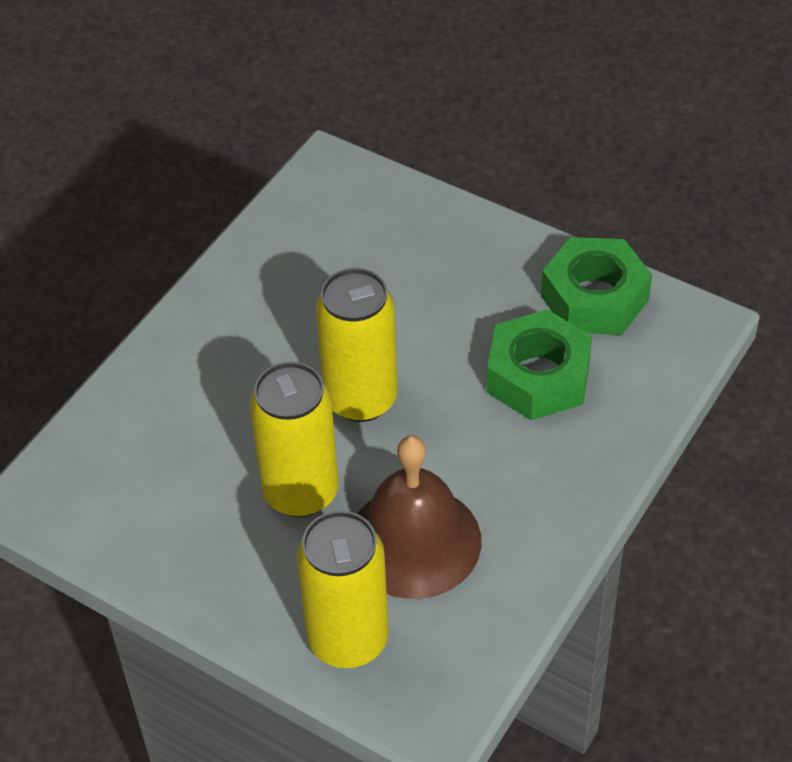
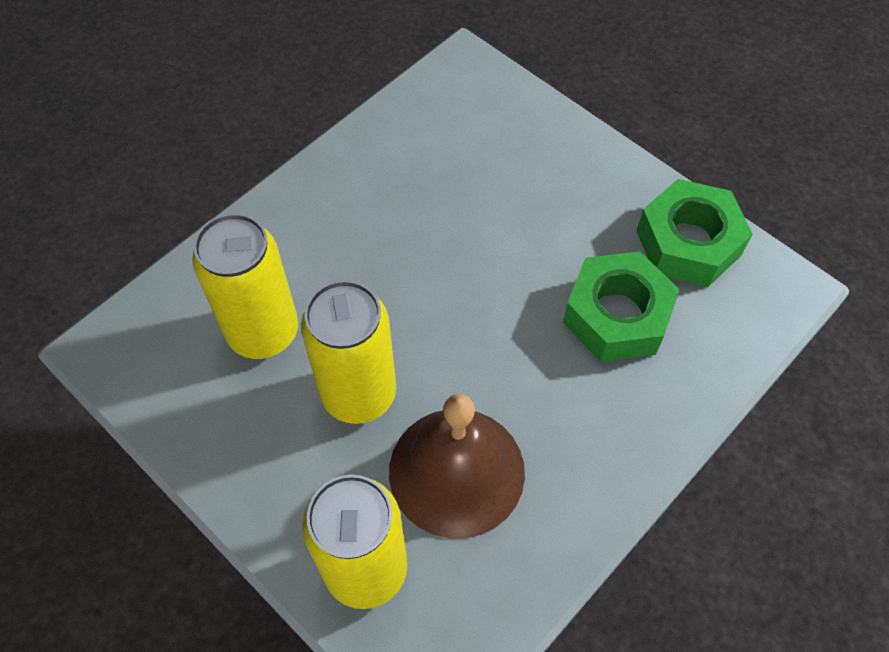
camera: 10 degrees right, 10 degrees up
(361, 399) = (439, 305): yellow can -> yellow can (263, 332)

